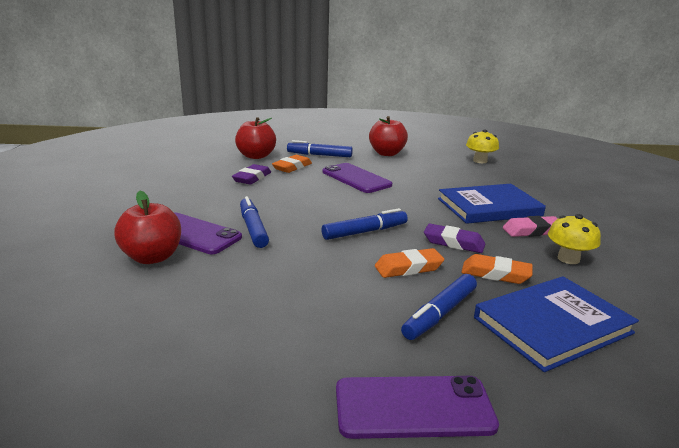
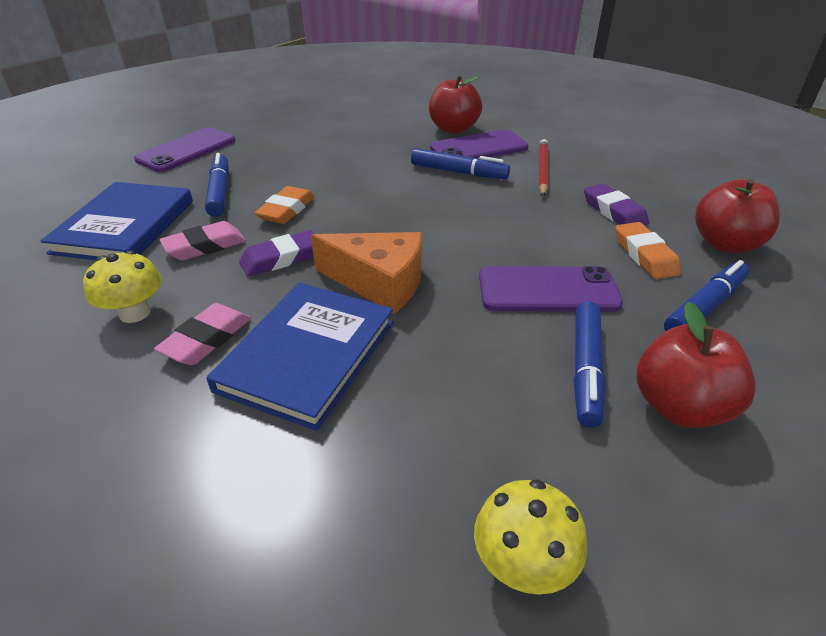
camera: 130 degrees right, 15 degrees up
(212, 204) = (542, 170): none -> red pencil
(365, 232) = (378, 220): blue marker -> blue marker (586, 369)
(419, 210) = (379, 283): none -> orange cheese
(495, 274) = (205, 246): orange eraser -> pink eraser

